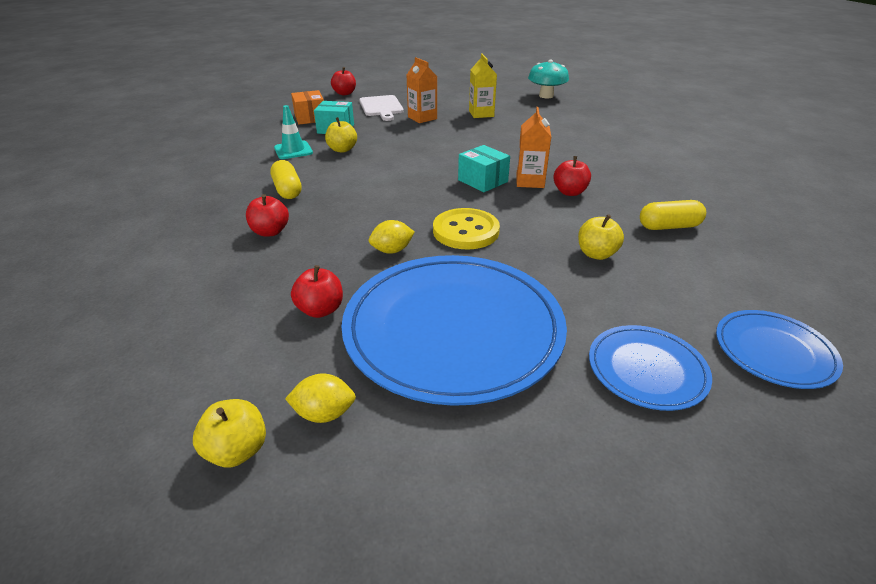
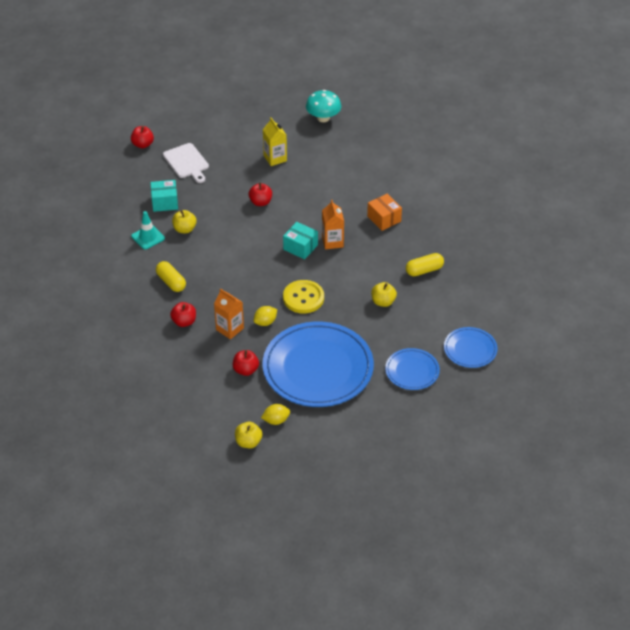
camera: 15 degrees left, 10 degrees up
(310, 118) = (134, 190): orange box -> orange box (384, 219)
(422, 118) = (228, 173): orange carton -> orange carton (230, 329)
(569, 192) = (361, 248): red apple -> red apple (260, 202)

